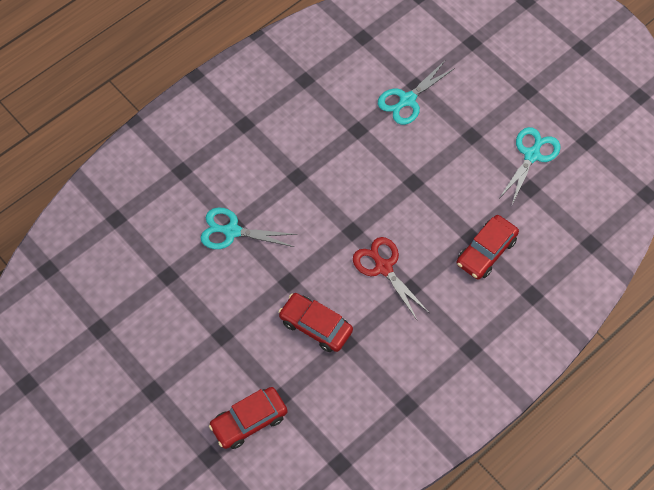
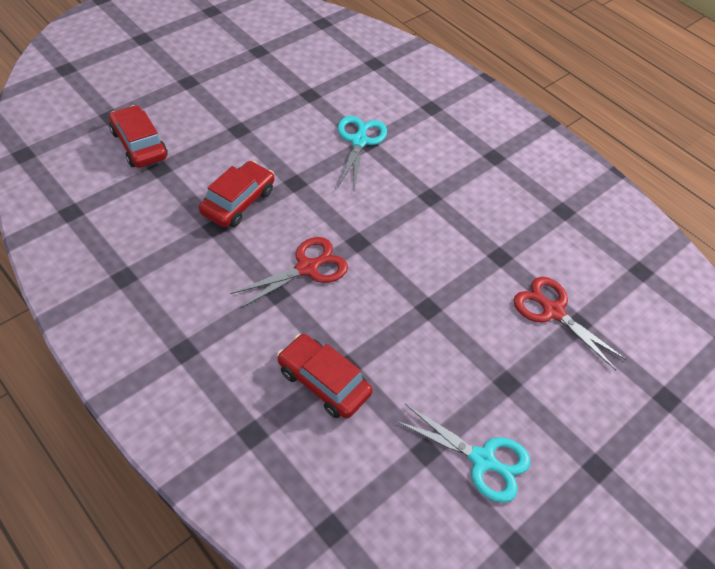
camera: 85 degrees right, 10 degrees down
(407, 100) = (553, 311): turquoise scissors -> red scissors

